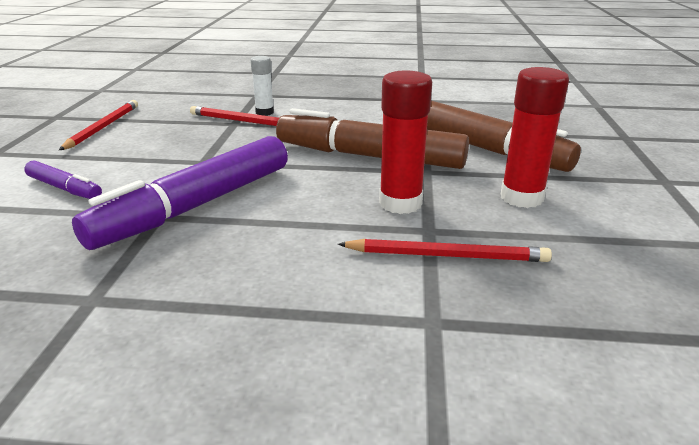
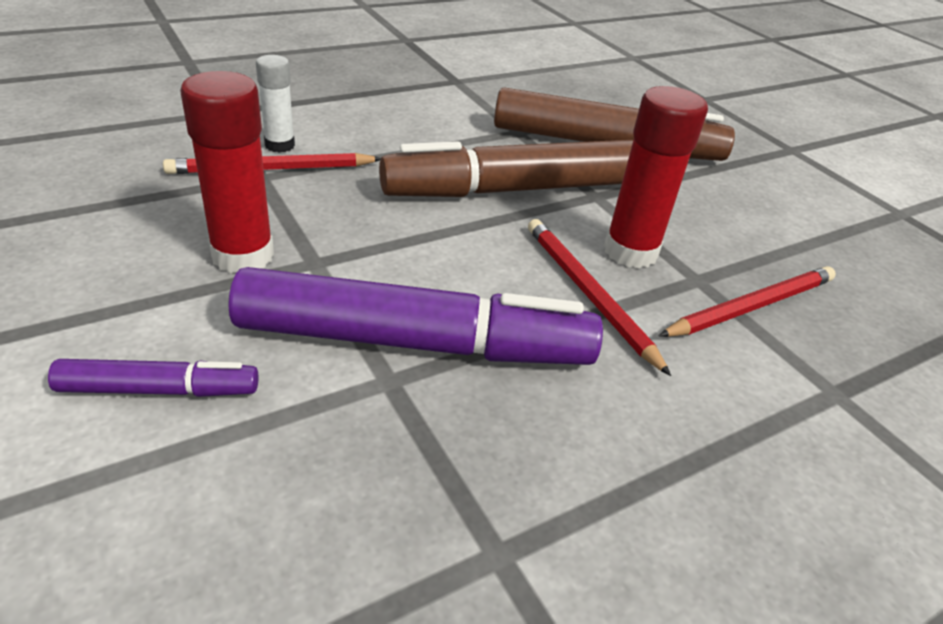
camera: 40 degrees left, 10 degrees up
(103, 127) = (35, 241): red pencil -> red pencil (588, 293)
(196, 206) = (415, 342): purple marker -> purple marker turned 90 degrees counterclockwise
(521, 198) = (719, 206): red glue stick -> red glue stick (243, 255)

